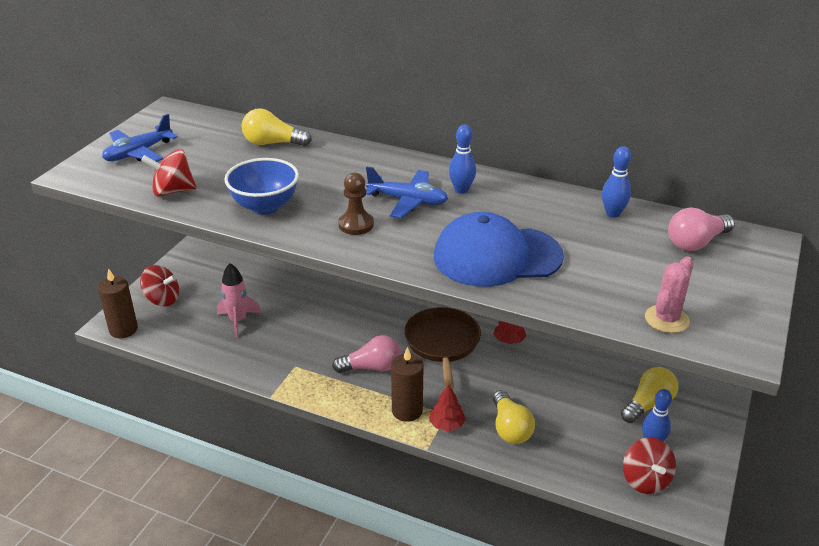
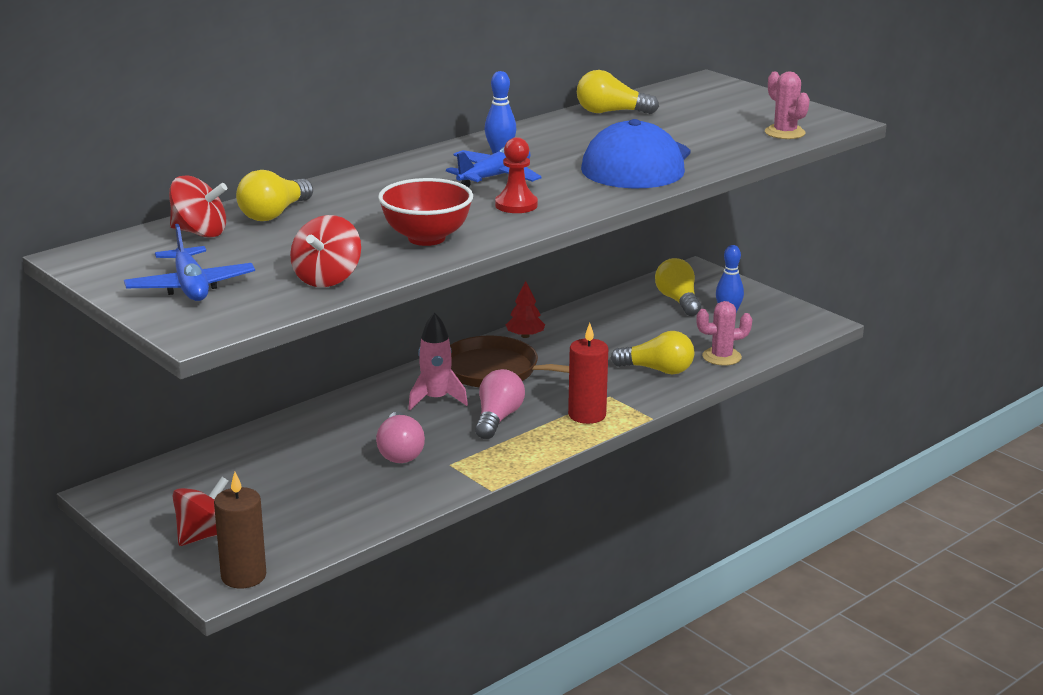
camera: 65 degrees left, 10 degrees down
(238, 321) = (319, 486): pink rocket -> pink rocket (436, 399)
(265, 206) = (426, 238): blue bowl -> red bowl
(356, 225) = (516, 205): brown pawn -> red pawn
(407, 411) = (587, 415): brown candle -> red candle
(446, 424) = (626, 399): red tree -> none
(565, 461) = (721, 357): none -> pink cactus
(613, 213) = (611, 112): blue bowling pin -> yellow light bulb
(645, 480) = (770, 330): red spinning top -> red spinning top (199, 232)
(696, 243) = (687, 99): pink light bulb -> pink light bulb (400, 452)

